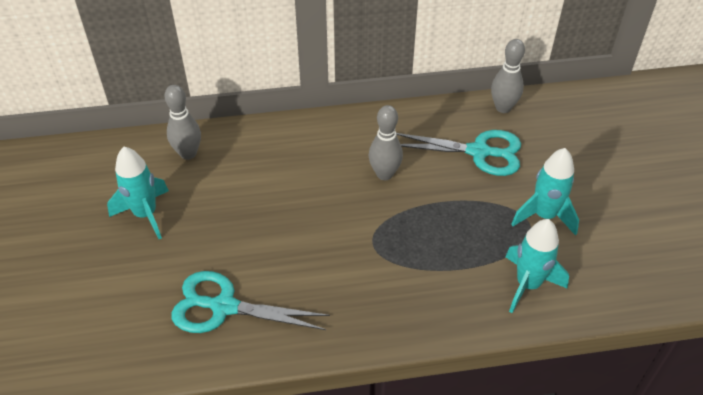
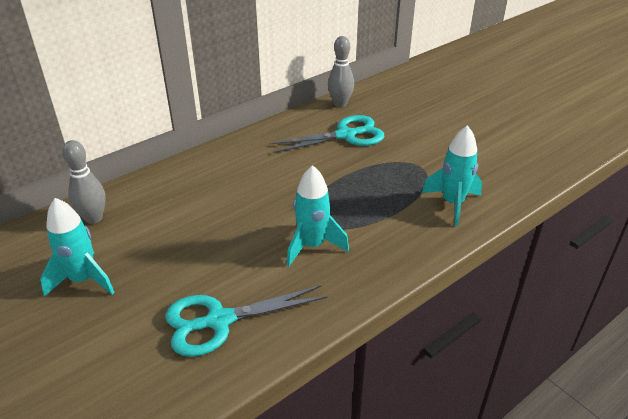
camera: 30 degrees left, 10 degrees down
(384, 174) = (285, 173): grey bowling pin -> none
(544, 216) = (426, 157): turquoise rocket -> turquoise rocket (312, 246)

